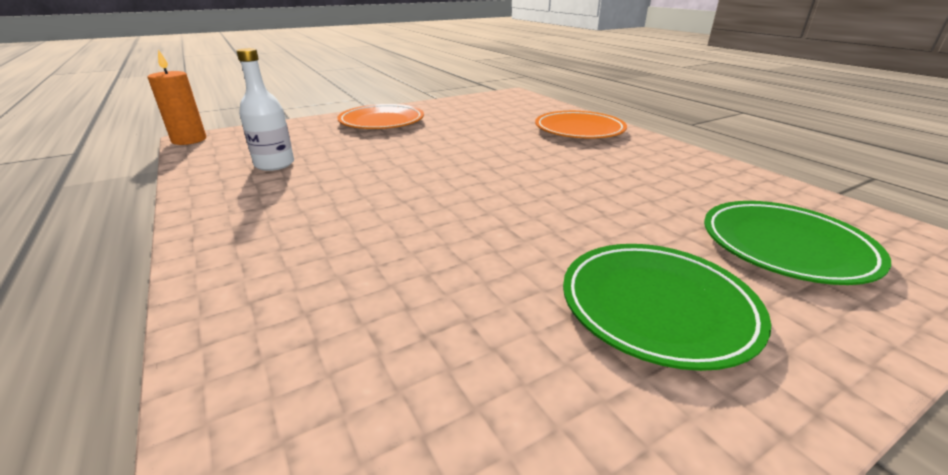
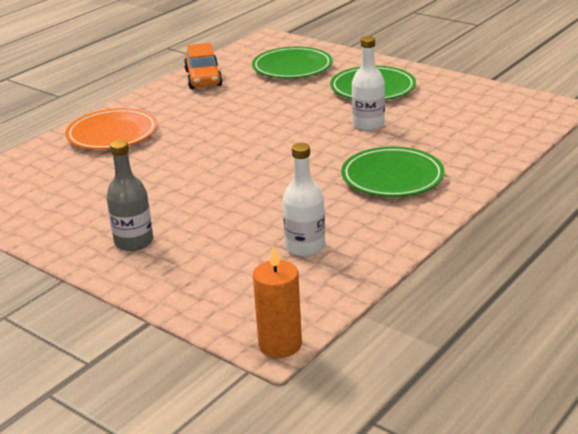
camera: 110 degrees left, 0 degrees up
(319, 233) = (392, 177): none -> green plate
(382, 122) = (134, 242): orange plate -> grey bottle
(493, 258) = (368, 124): none -> white bottle
(732, 178) = (203, 78): none -> orange car

